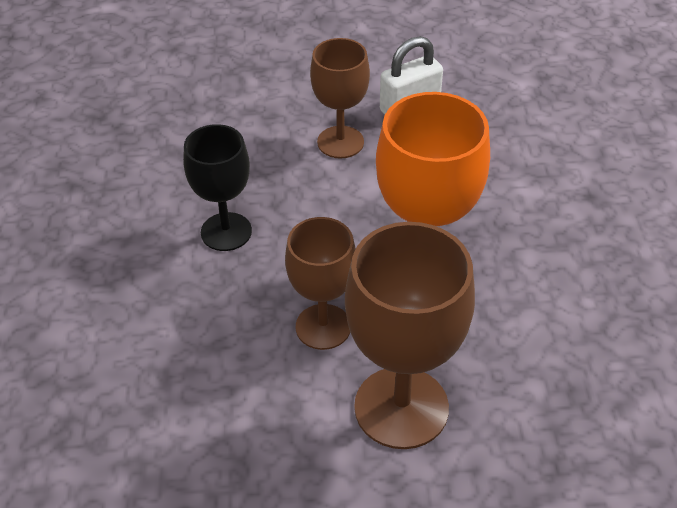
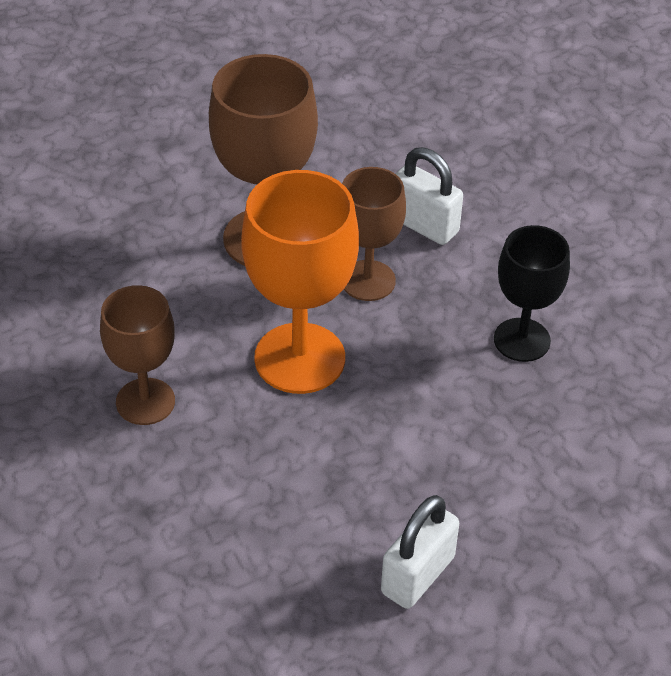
camera: 155 degrees right, 0 degrees up
(232, 370) = (423, 225): none -> white padlock
(340, 142) = (473, 490): brown goblet -> brown goblet (145, 401)

